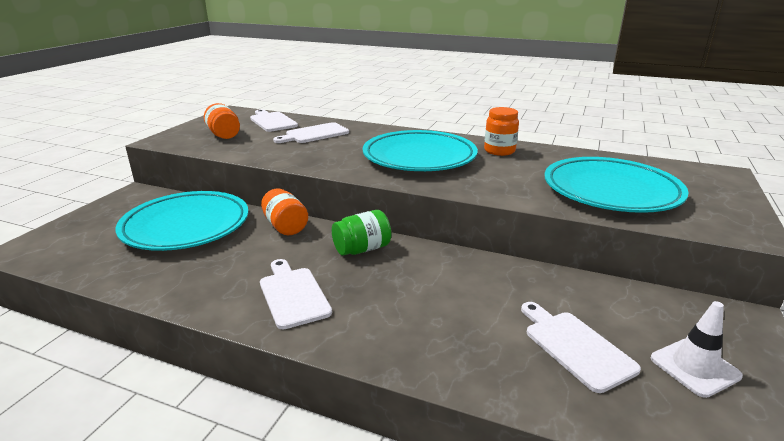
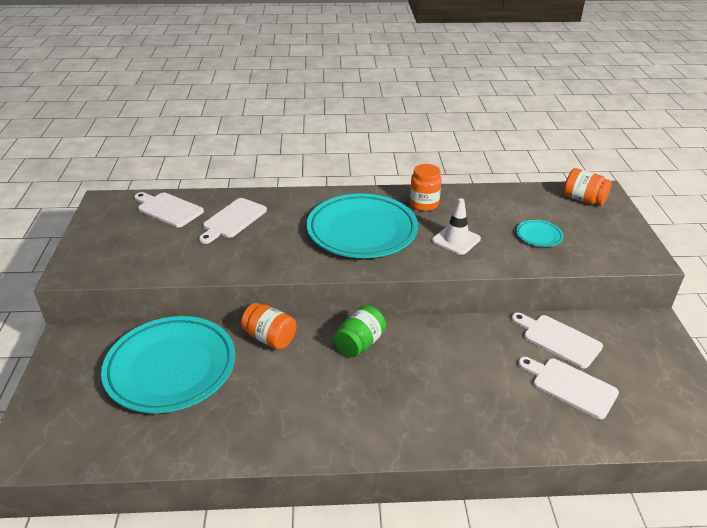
camera: 25 degrees left, 10 degrees up
(224, 135) = (135, 245): orange jar -> orange jar (583, 199)
(293, 295) = (341, 411): white cutting board -> white cutting board (558, 339)
(611, 191) = (539, 236): turquoise plate -> turquoise plate, size x0.41
(694, 367) = (645, 376): white traffic cone -> white traffic cone (456, 240)

